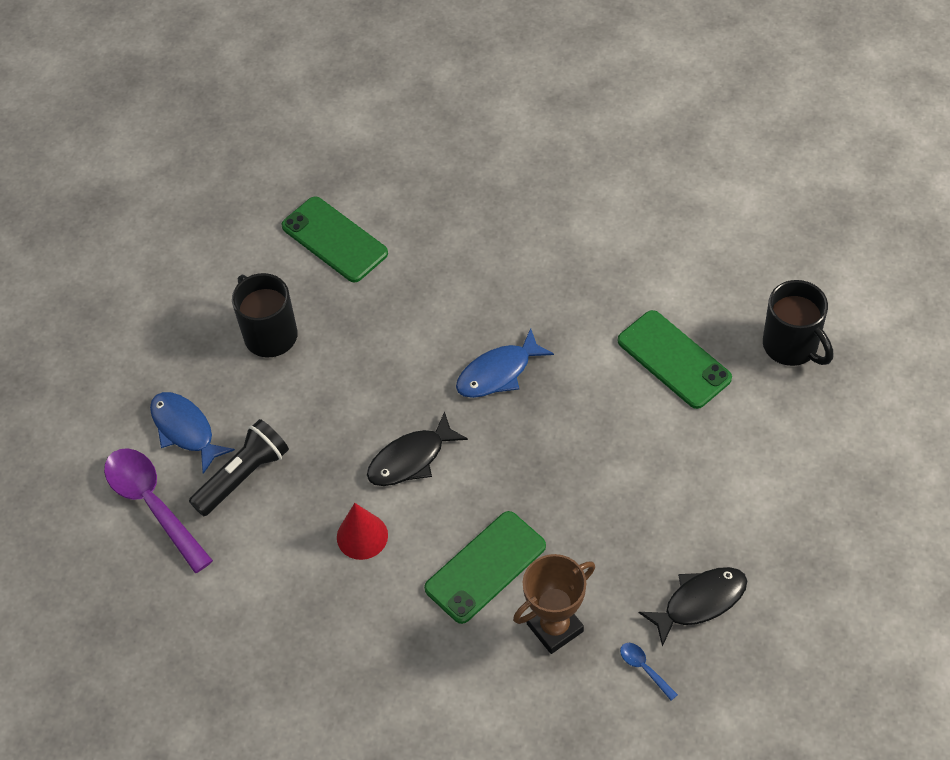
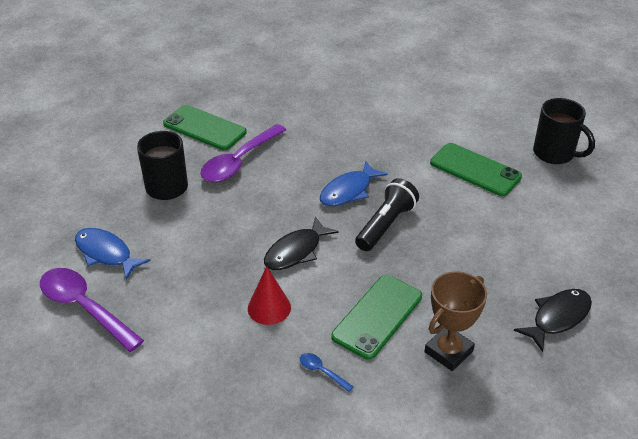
camera: 15 degrees left, 15 degrees down
(243, 476) = (160, 278): black flashlight -> black flashlight (385, 225)
(369, 304) = (239, 161): none -> purple spoon
(644, 668) = (533, 371): blue spoon -> blue spoon (322, 371)

